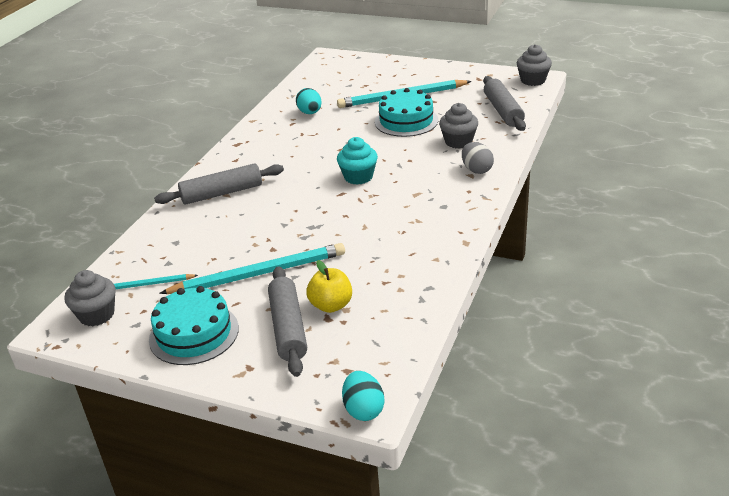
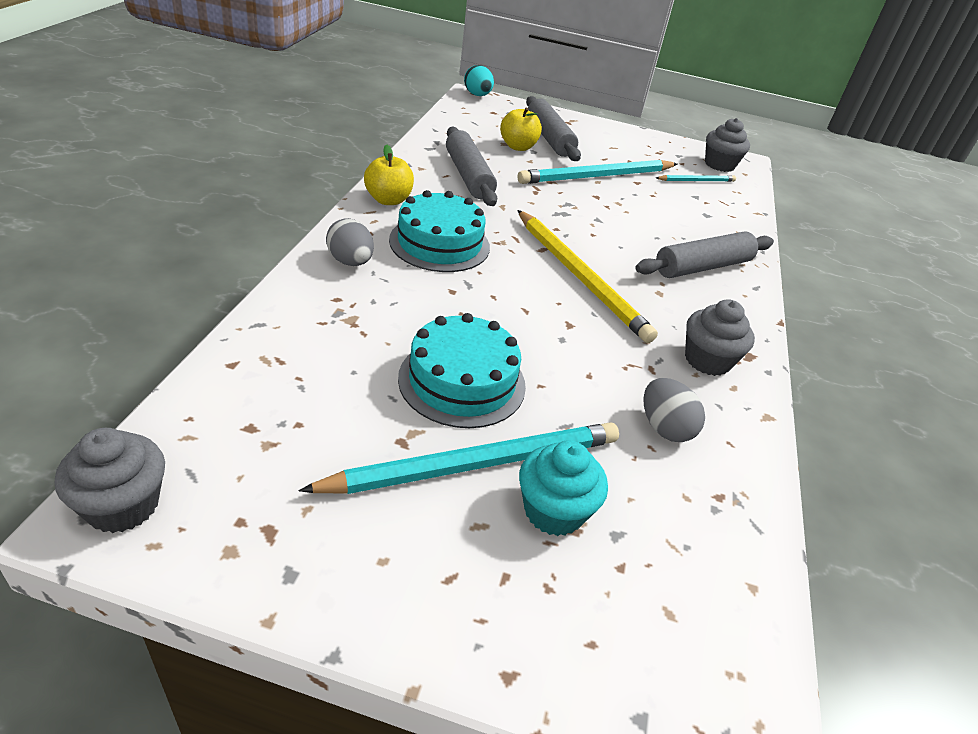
camera: 165 degrees right, 5 degrees up
(194, 333) = (625, 144): turquoise cake -> turquoise cake (439, 243)
(310, 113) = (664, 428): turquoise egg -> grey egg
(321, 176) = (580, 277): none -> yellow pencil
(358, 177) = (526, 270): turquoise cupcake -> turquoise cupcake (554, 511)
(458, 142) = (367, 318): grey cupcake -> grey cupcake (707, 360)
(460, 219) = (388, 200): none -> yellow apple
(503, 111) = (256, 390): grey rolling pin -> grey rolling pin (468, 176)

